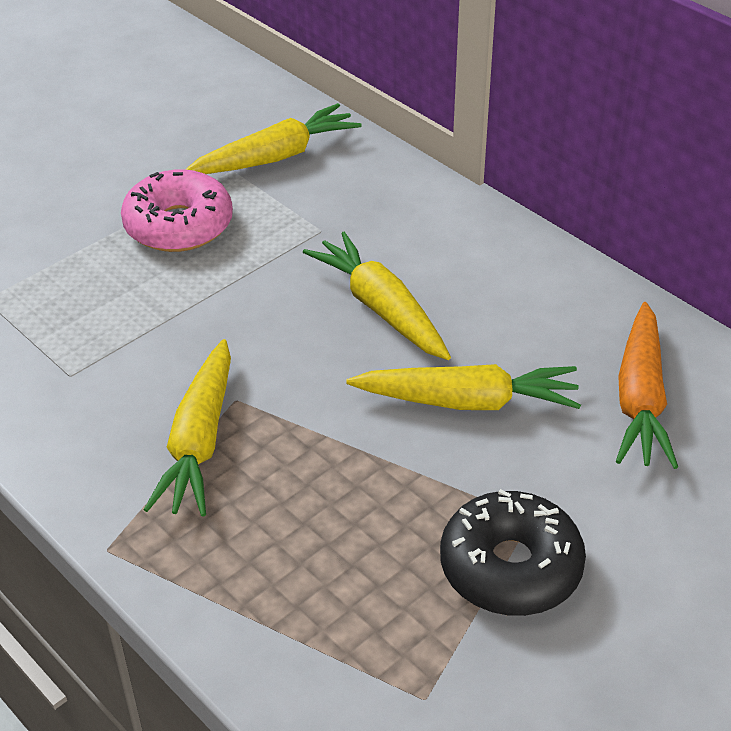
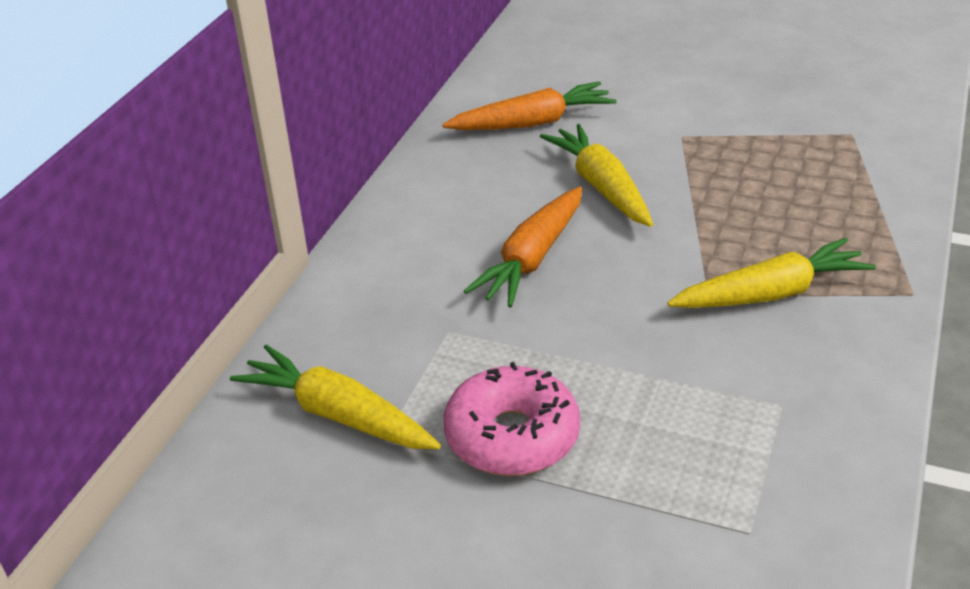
camera: 115 degrees left, 5 degrees down
(381, 308) = (532, 258): yellow carrot -> orange carrot
(510, 567) = (729, 132): black donut -> none

